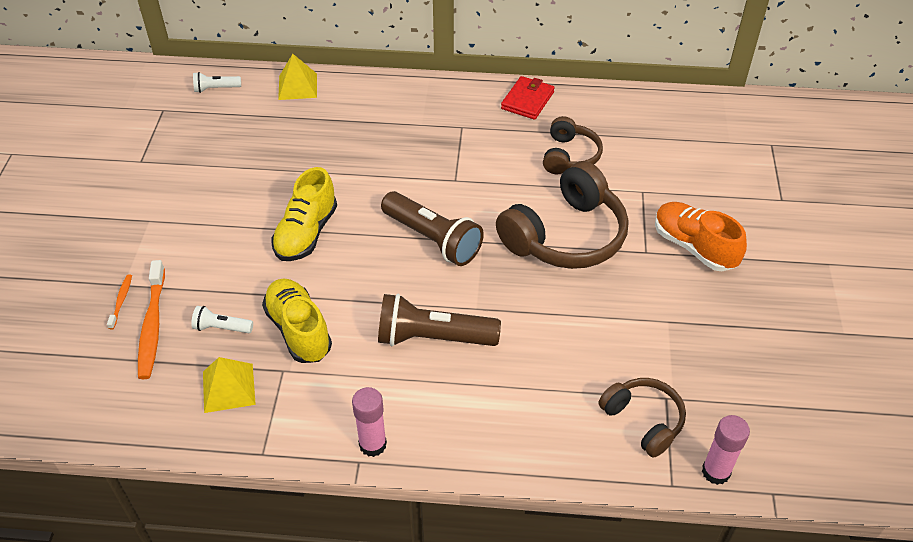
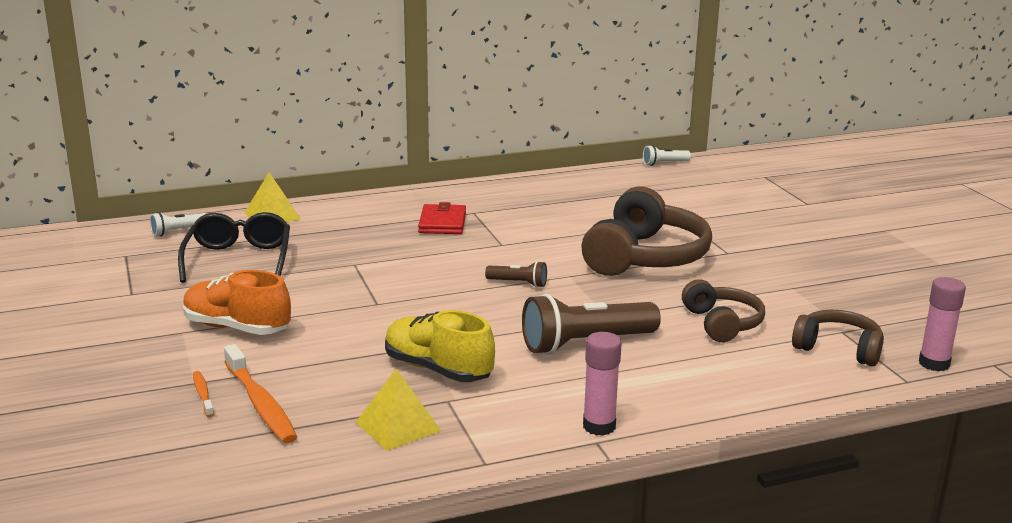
camera: 25 degrees left, 25 degrees down
(221, 328) = (347, 387): white flashlight -> white flashlight (664, 163)
(239, 139) = (238, 259): none -> black glasses
(306, 233) = (379, 305): yellow shoe -> none
(433, 239) = (518, 283): brown flashlight -> brown flashlight, size x0.49
(527, 100) = (522, 187): red wallet -> red wallet (442, 223)
(569, 156) = (597, 211): brown headphones -> brown headphones (722, 323)
(694, 247) = (765, 242): orange shoe -> orange shoe (237, 328)

